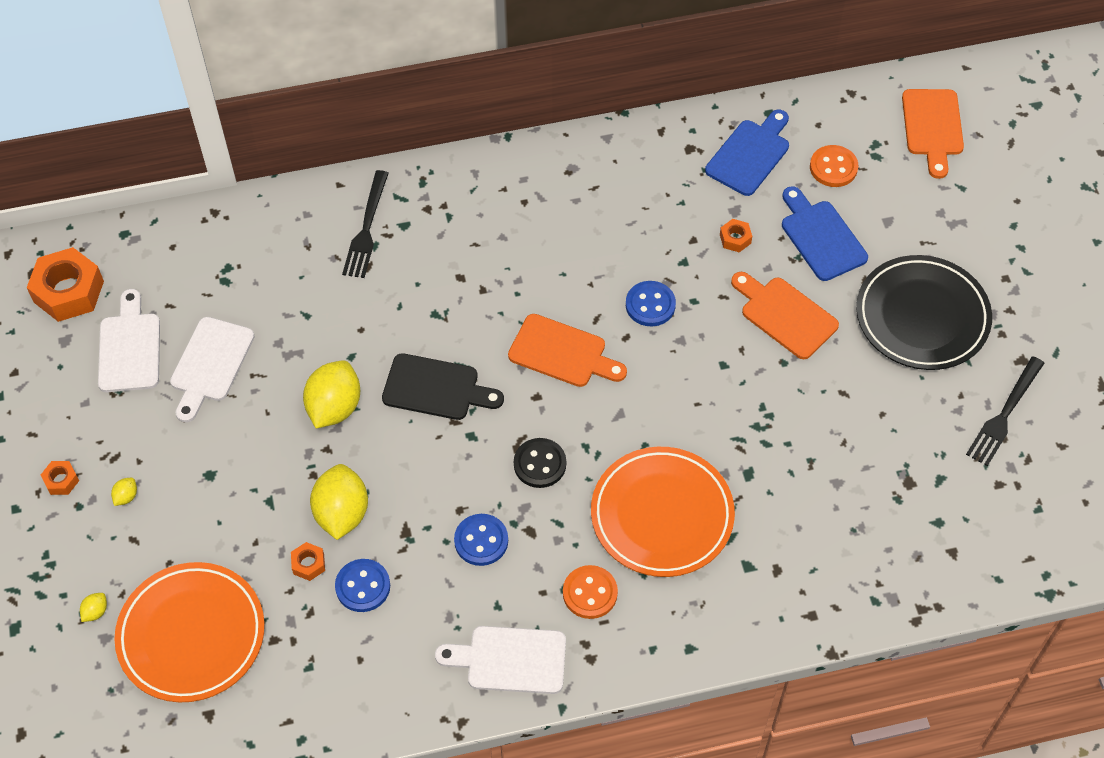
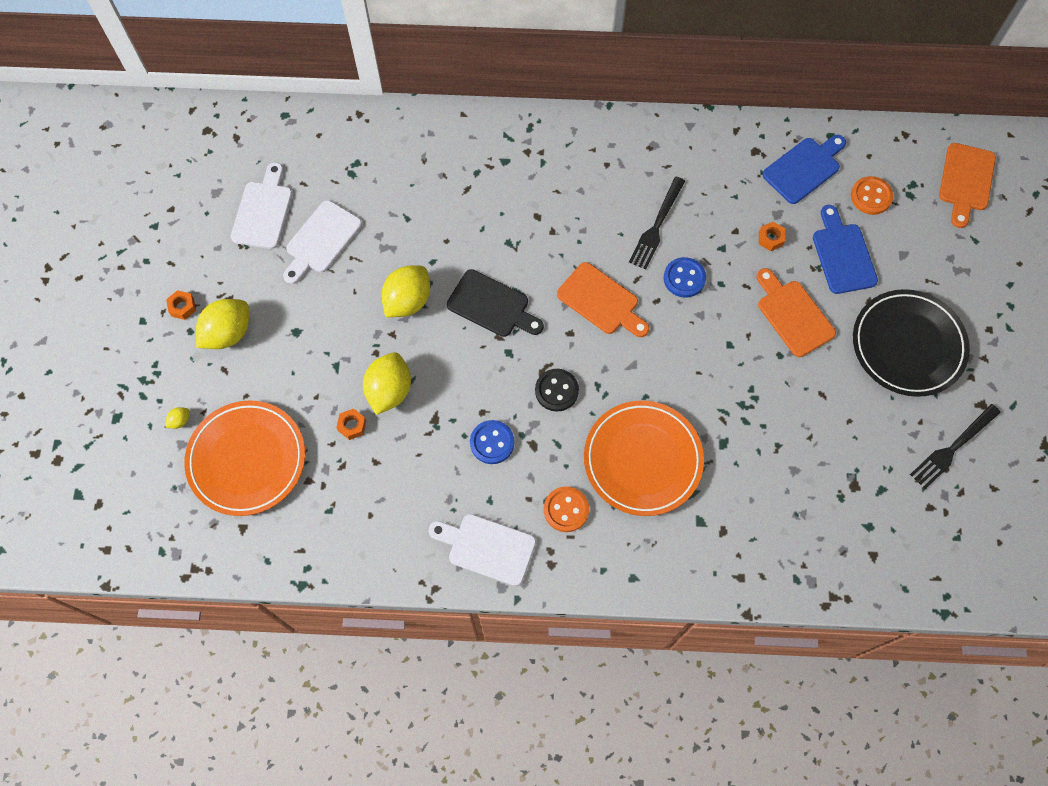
camera: 15 degrees right, 10 degrees up
(69, 291) = (229, 153): orange nut -> none
(126, 496) = (228, 333): yellow lemon -> yellow lemon, size x2.39
(363, 586) = (389, 455): blue button -> none
(366, 229) = (474, 157): black fork -> black fork (656, 226)

